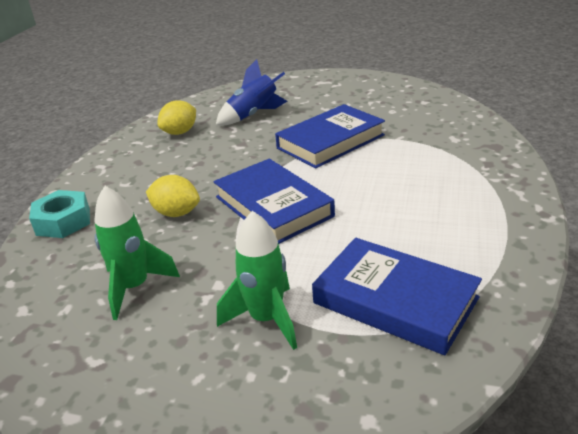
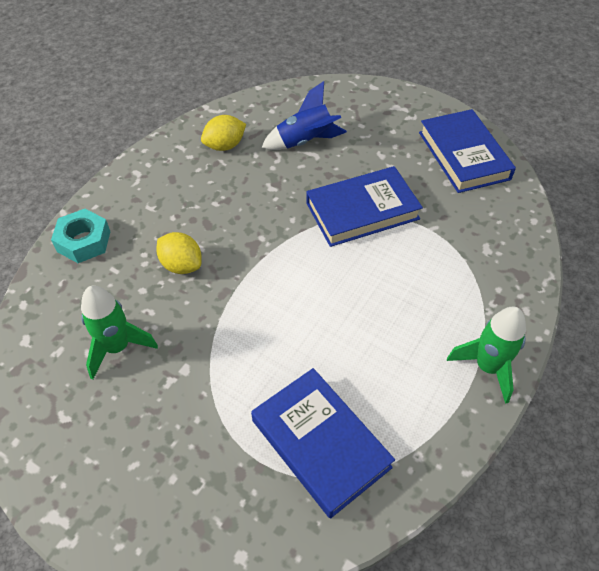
camera: 15 degrees right, 20 degrees up
(266, 319) = (207, 424): green rocket -> green rocket (487, 367)
(273, 206) = (269, 287): blue book -> blue book (463, 155)

